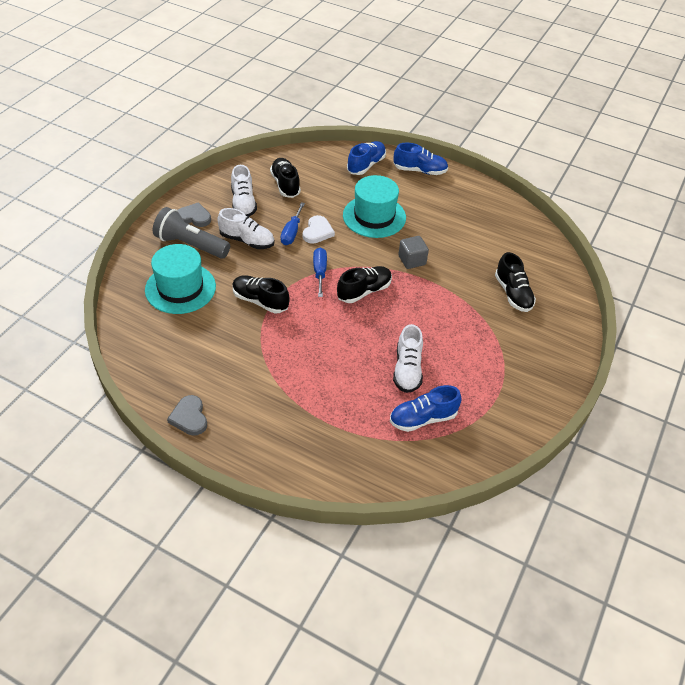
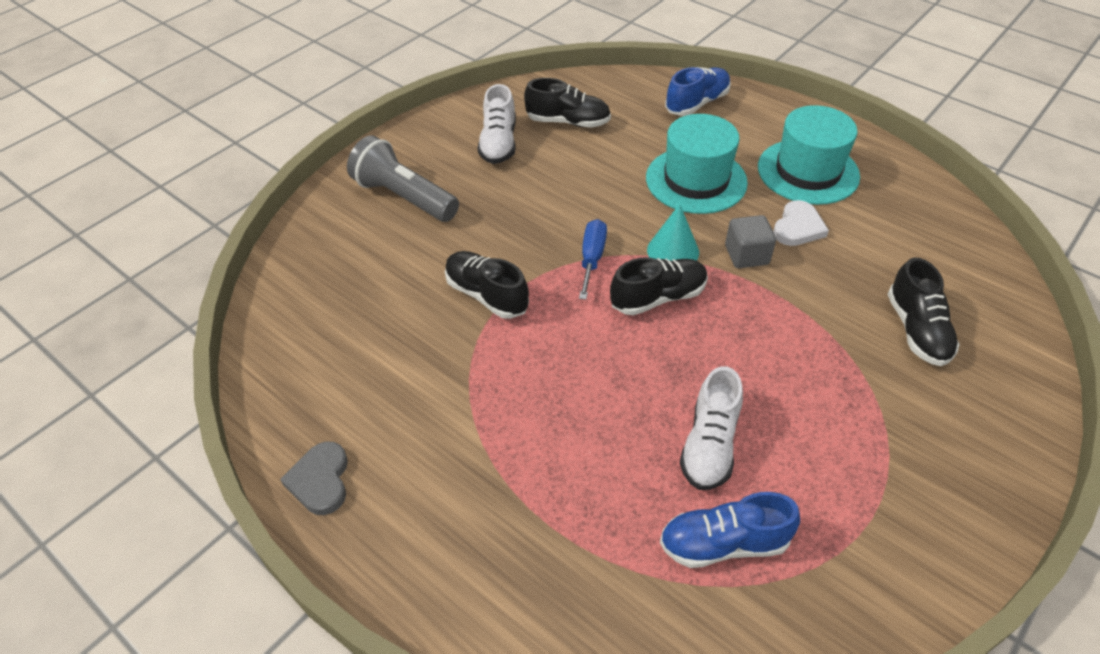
camera: 15 degrees right, 0 degrees up
(180, 288) = (370, 261): turquoise hat -> turquoise hat (808, 171)
(194, 217) = (420, 157): grey heart -> none
(247, 240) = (490, 199): white shoe -> none
(285, 184) = (568, 122): black shoe -> black shoe turned 105 degrees clockwise
(291, 232) = (561, 193): blue screwdriver -> none
(317, 232) = (601, 195): white heart -> white heart (798, 227)
(368, 262) = (673, 251): none -> turquoise cone
(420, 170) = (780, 117): blue shoe -> none

